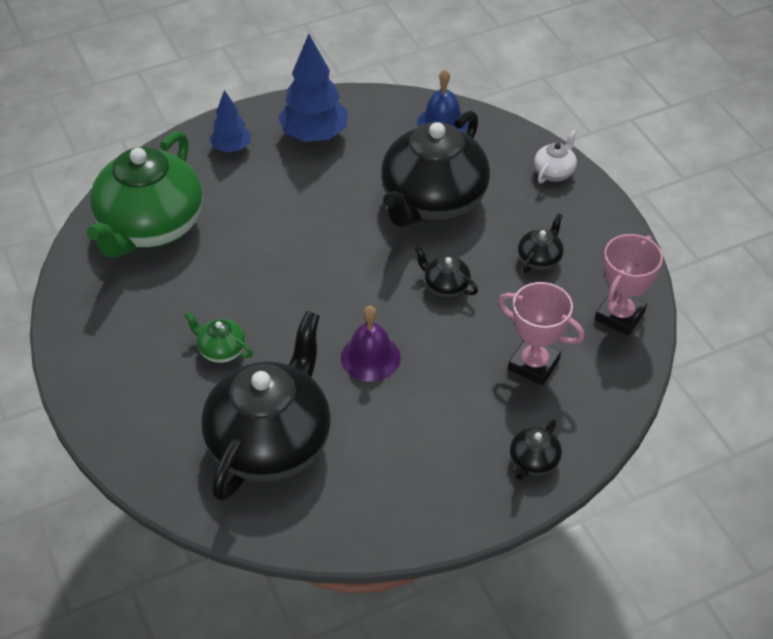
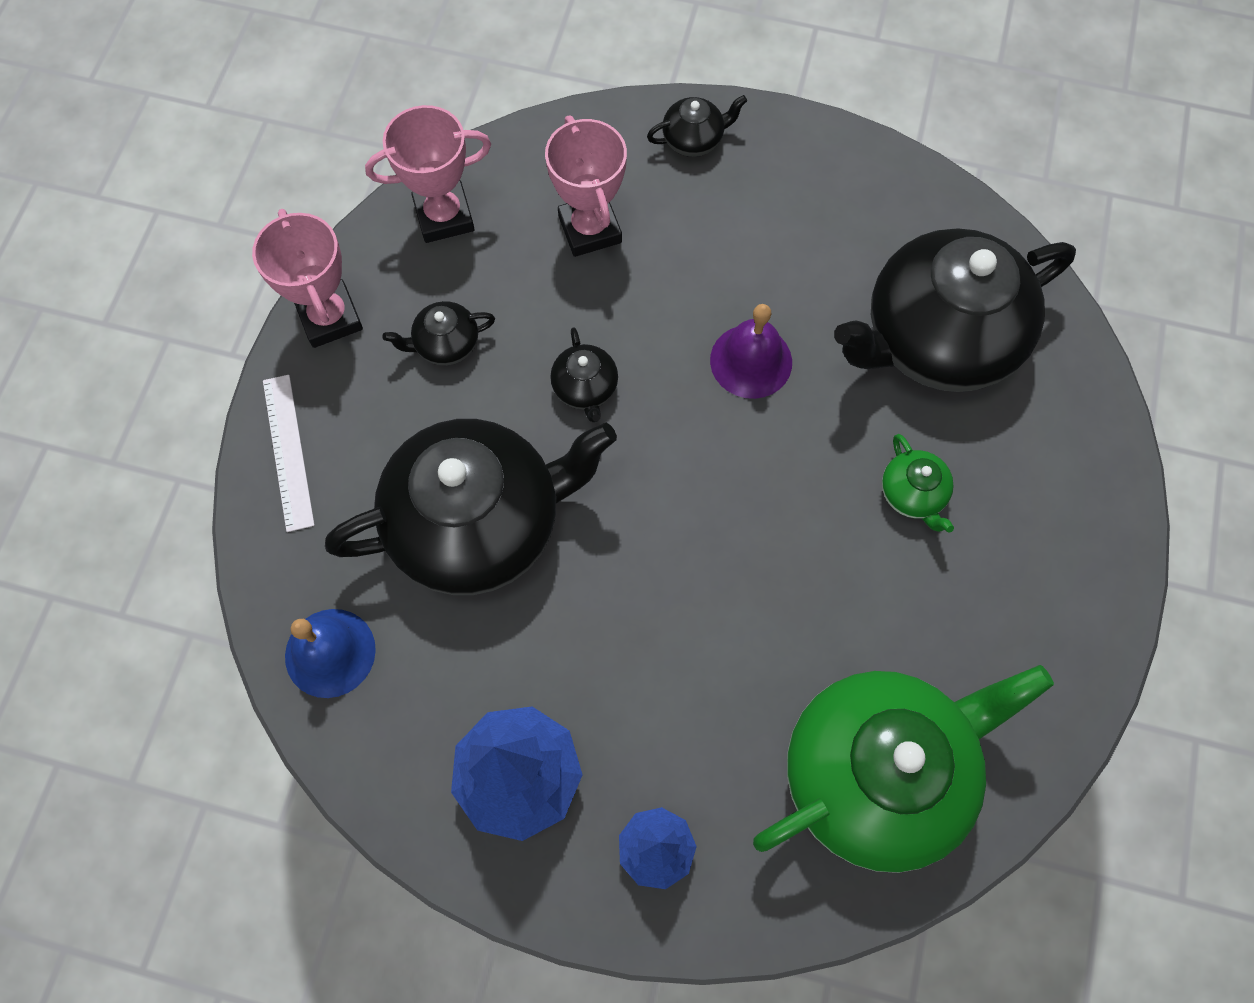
camera: 140 degrees left, 20 degrees up
(554, 172) = (288, 451): white teapot -> white ruler
(611, 232) = (330, 318): none -> pink trophy

